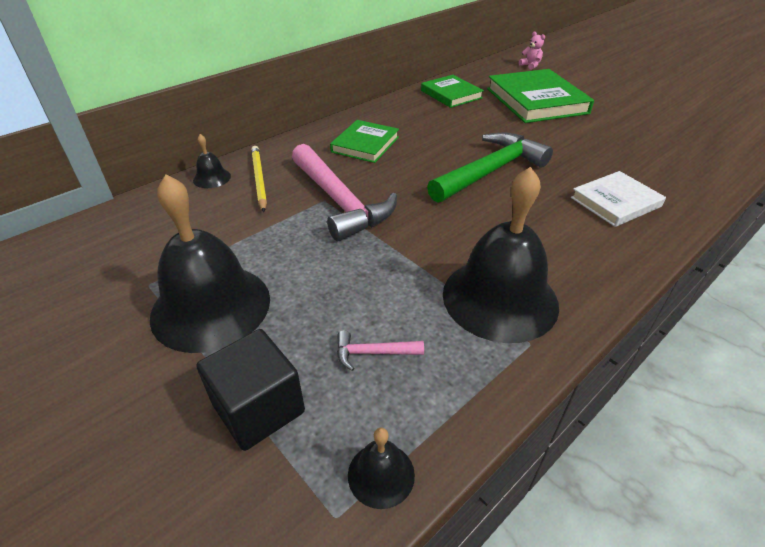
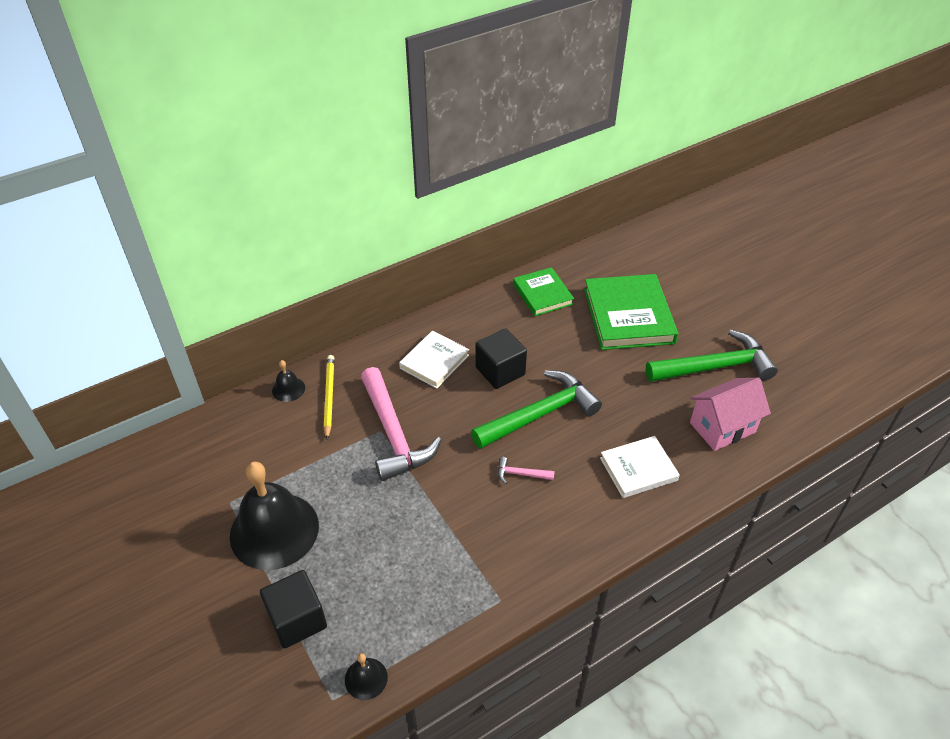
camera: 10 degrees right, 5 degrees up
(365, 144) = (434, 362): green book -> white book
(373, 353) = (383, 590): pink hammer -> pink hammer (520, 474)
(434, 145) = (500, 371): none -> black cube
(500, 298) = (493, 557): black bell -> none
(530, 65) = (648, 253): pink teddy bear -> none
(636, 125) = (715, 367): none -> green hammer
(674, 163) = (722, 427): none -> pink house

